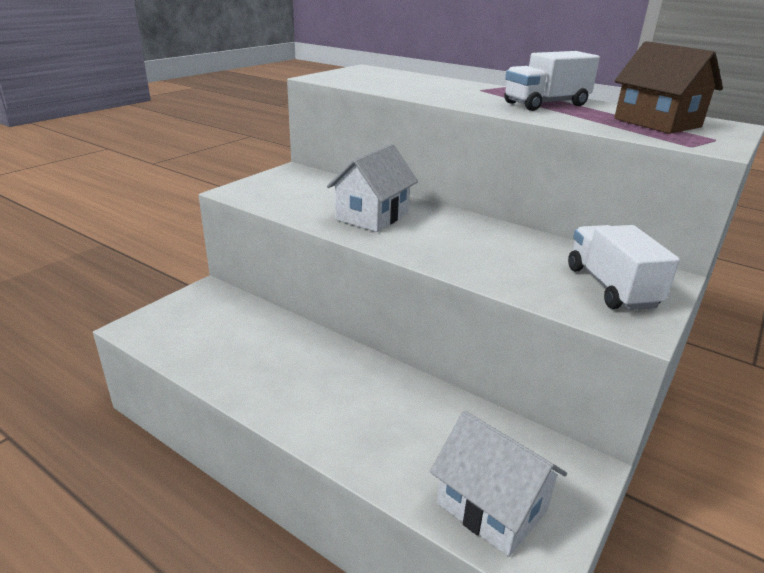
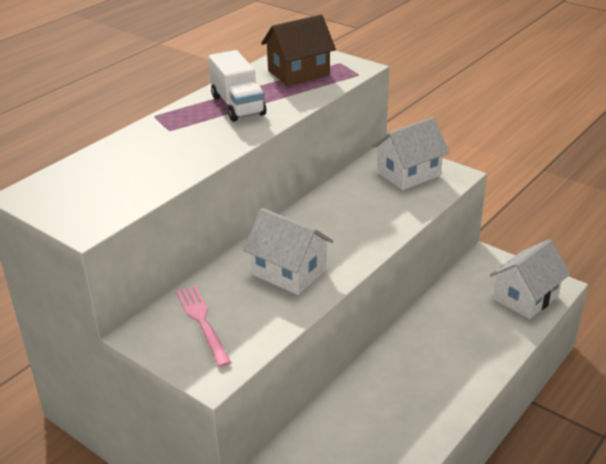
camera: 85 degrees left, 5 degrees up
(302, 187) = (202, 322): none -> pink fork
(611, 287) = (408, 174): white truck -> white house

